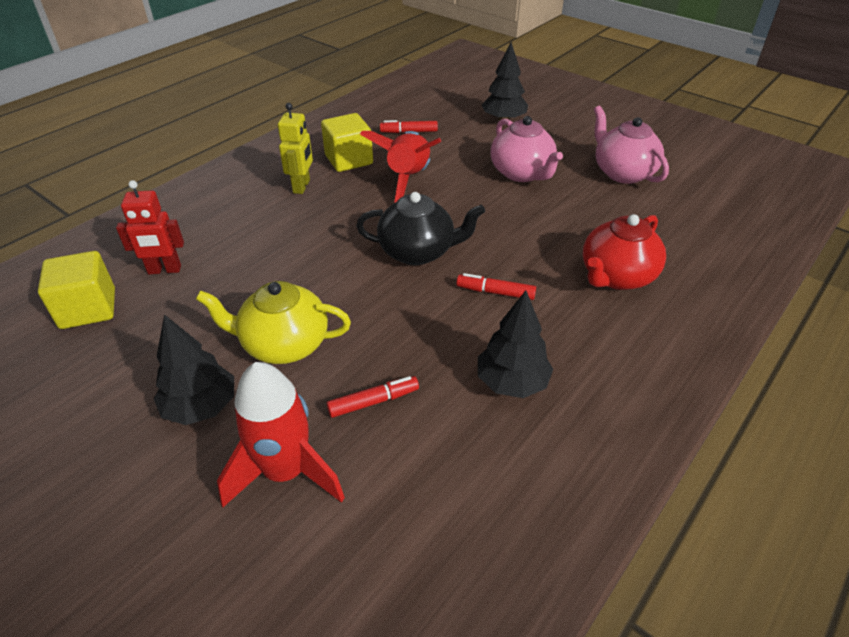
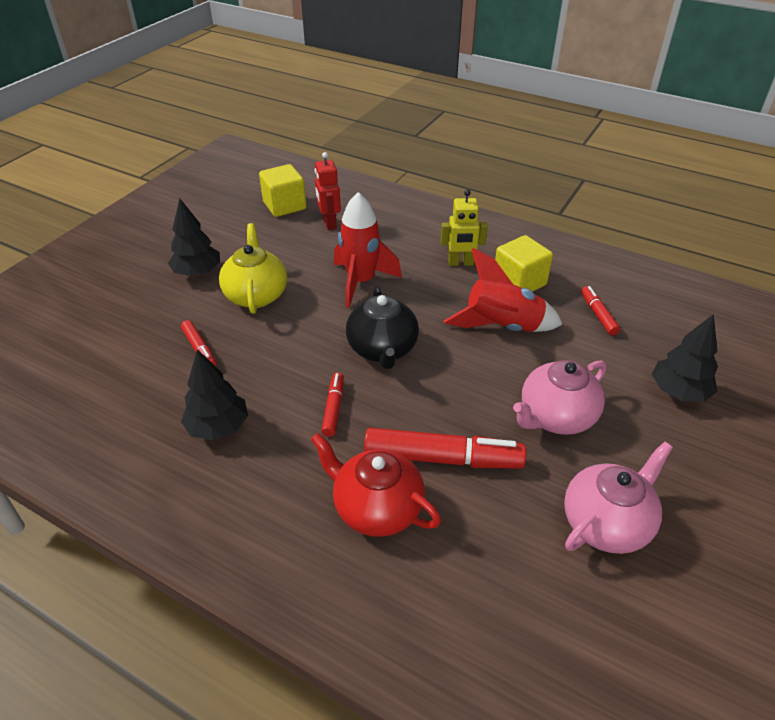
camera: 80 degrees right, 0 degrees up
(286, 472) = (142, 319): red rocket -> red rocket (361, 282)
(563, 234) = (443, 458): none -> red marker

